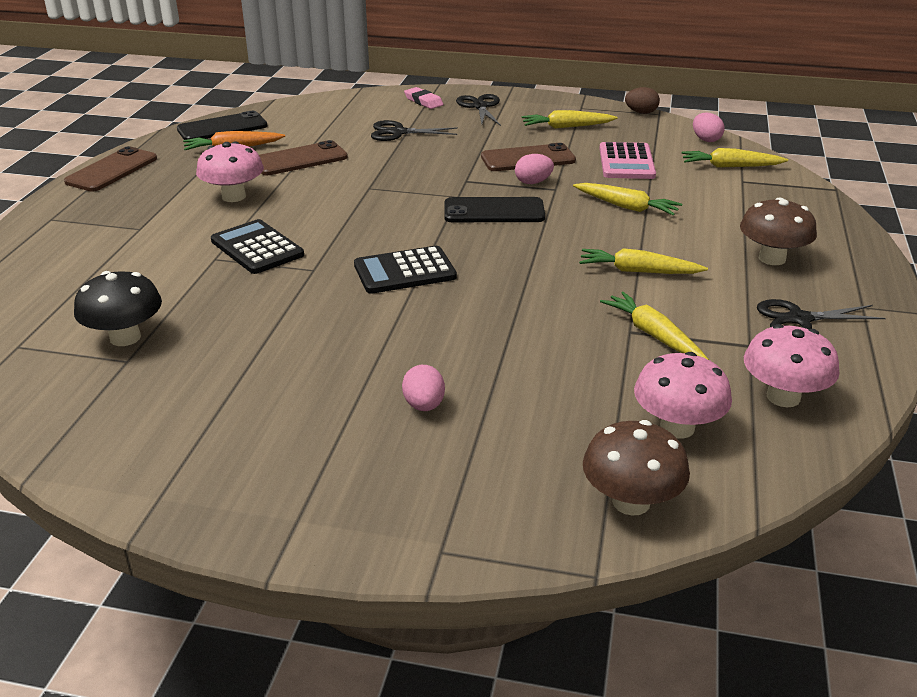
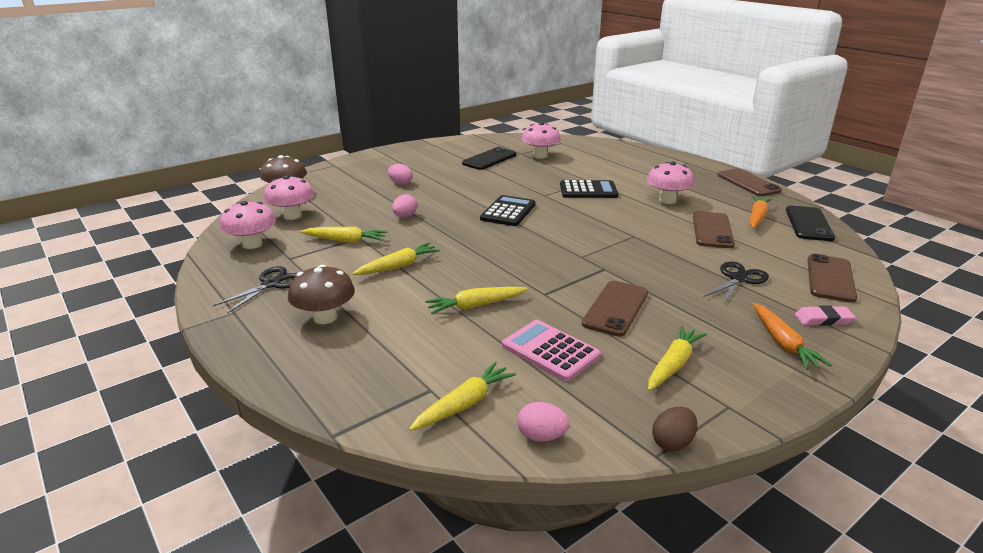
camera: 130 degrees right, 5 degrees down
(125, 337) = (540, 156): black mushroom -> pink mushroom
(345, 107) = (830, 278): none -> brown phone
(480, 106) = (782, 343): black scissors -> orange carrot
(494, 211) = (541, 258): black phone -> black phone (489, 159)
(533, 182) = (567, 290): pink egg -> pink egg (405, 216)

